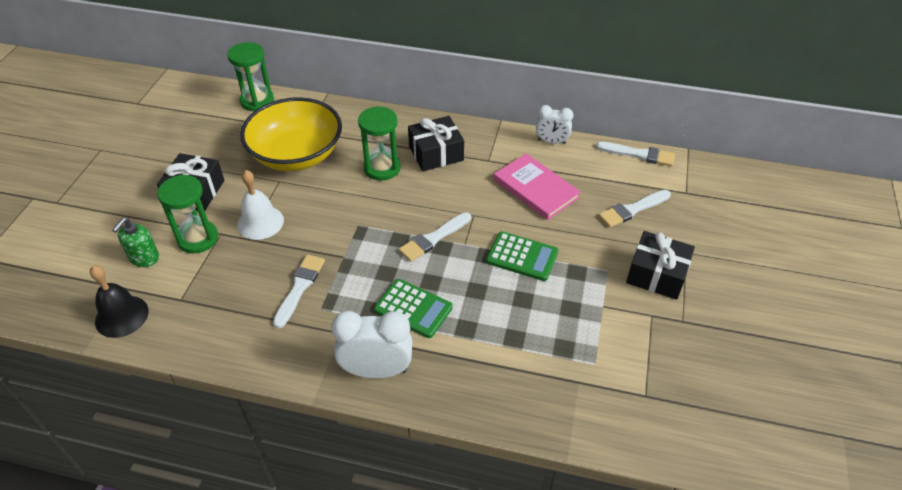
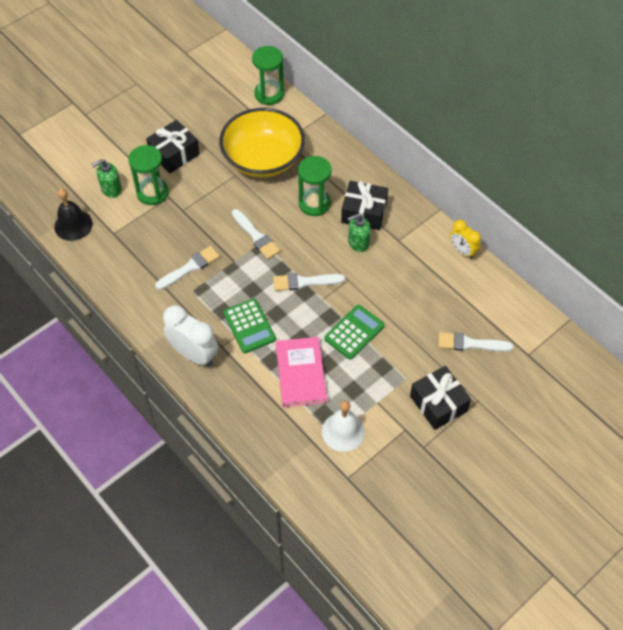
camera: 35 degrees right, 10 degrees up
(260, 222) = (200, 202): white bell -> white bell (343, 431)
(453, 179) = (358, 242): none -> green soap dispenser
(522, 256) = (354, 332): green calculator -> green calculator turned 105 degrees counterclockwise
(536, 188) = (413, 284): pink book -> pink book (301, 373)
(551, 142) = (462, 251): white clock -> yellow clock
(639, 154) = (522, 301): white brush -> white brush (256, 236)

